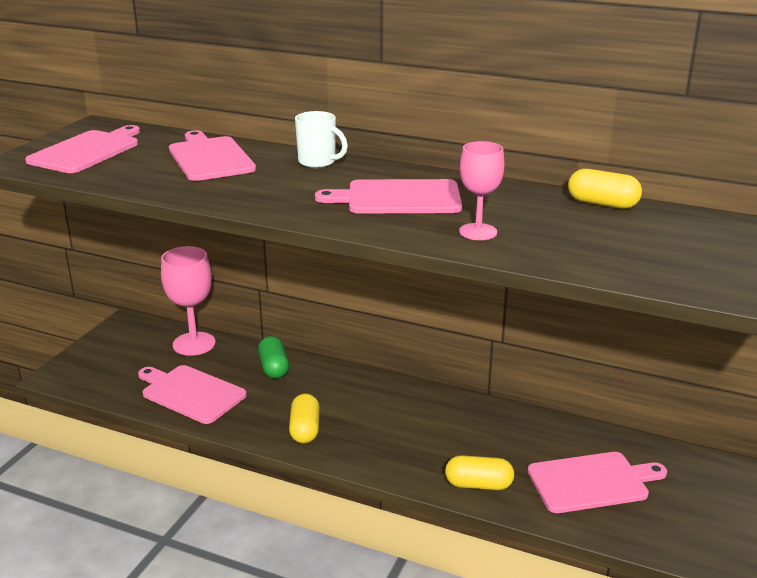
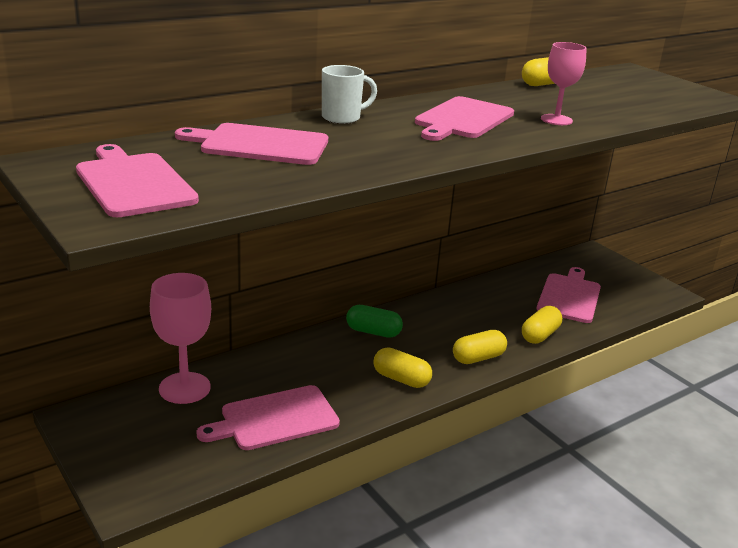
camera: 60 degrees left, 0 degrees up
(274, 368) = (287, 360): green capsule -> green capsule (373, 332)
(387, 459) = (478, 358): none -> yellow capsule

